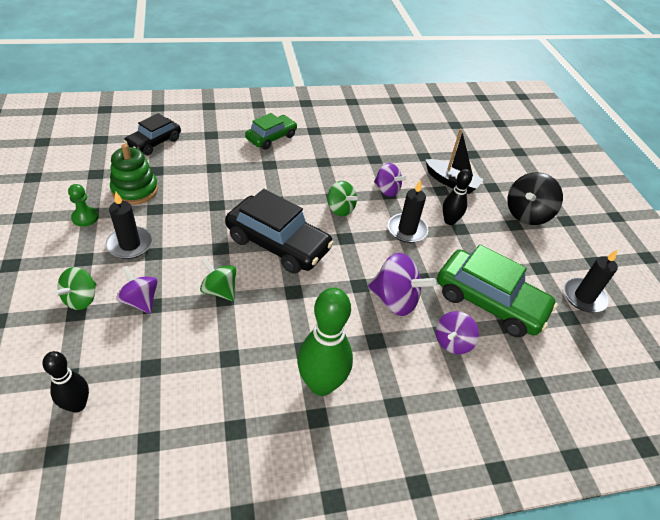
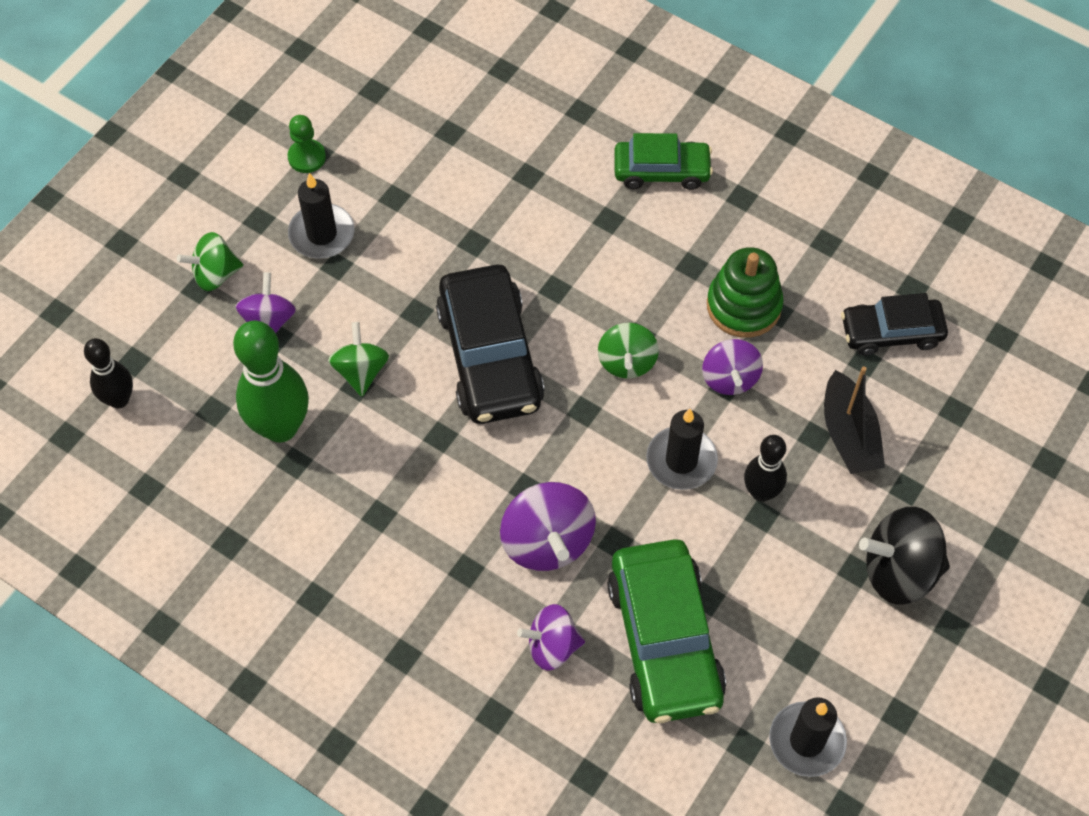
camera: 50 degrees right, 15 degrees up
(135, 190) = (397, 150): green stacking toy -> green stacking toy (744, 306)
(154, 142) = (490, 79): black car -> black car (891, 332)
(321, 384) = (354, 568): green bowling pin -> green bowling pin (280, 427)

